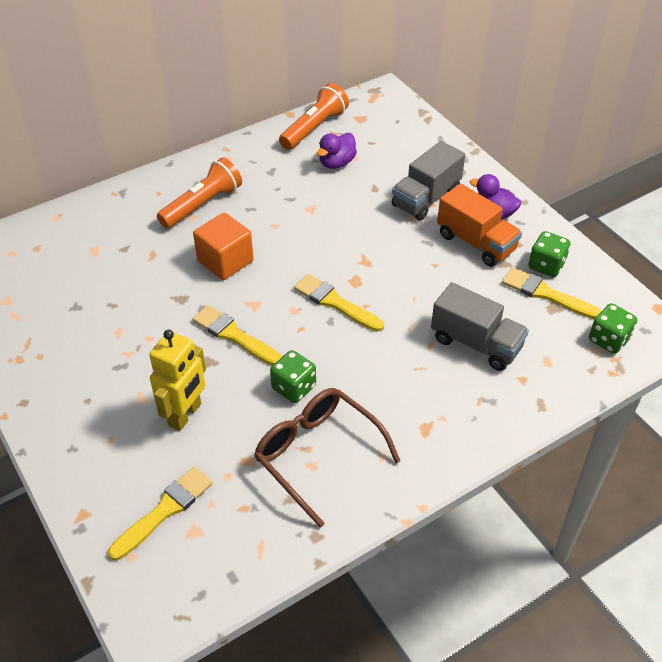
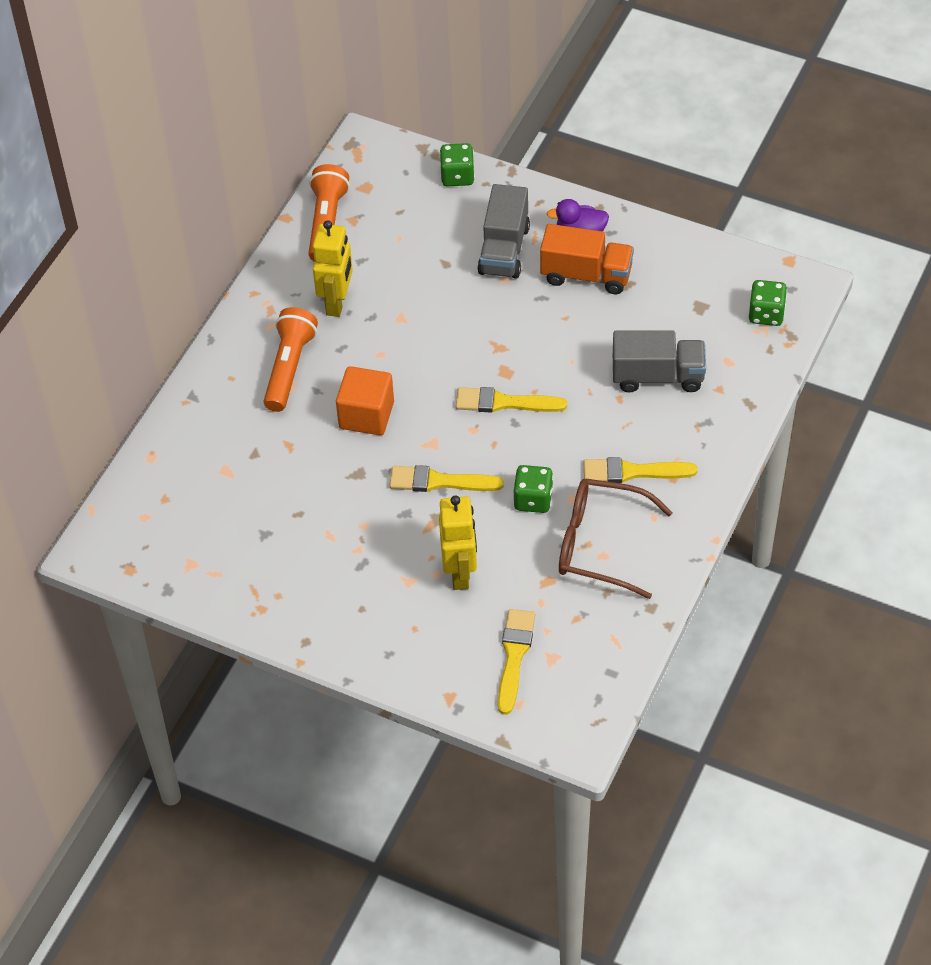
camera: 30 degrees left, 5 degrees up
(275, 179) = (337, 302): none -> yellow robot
(336, 163) = (384, 253): purple duck -> none
(546, 265) = (666, 267): green dice -> green dice (457, 176)
(546, 294) = (684, 297): yellow brush -> yellow brush (632, 472)

